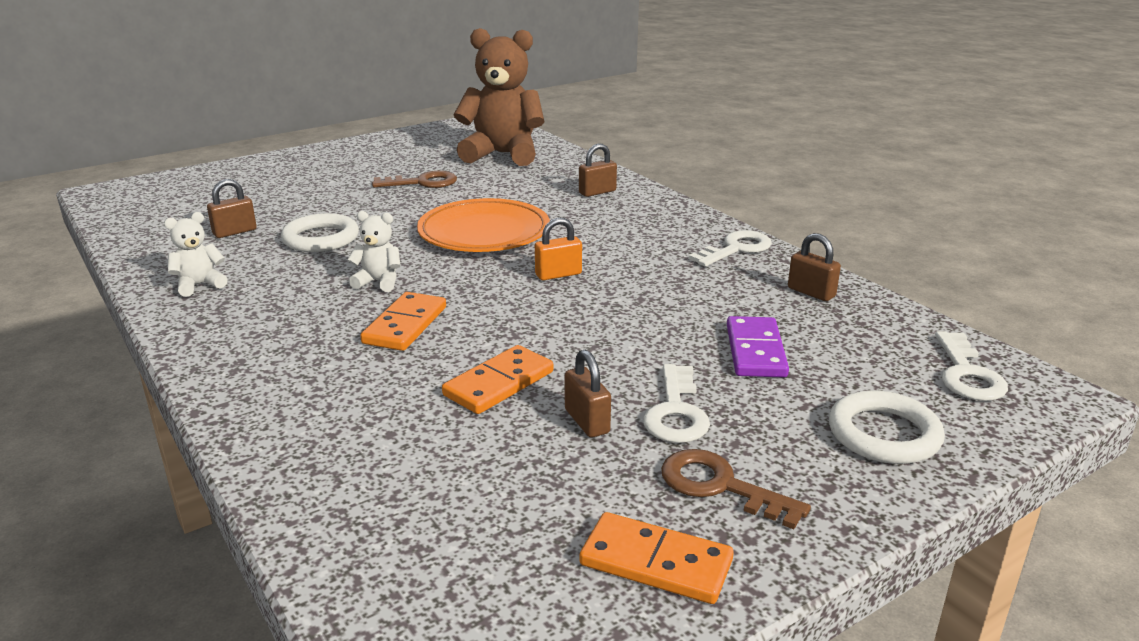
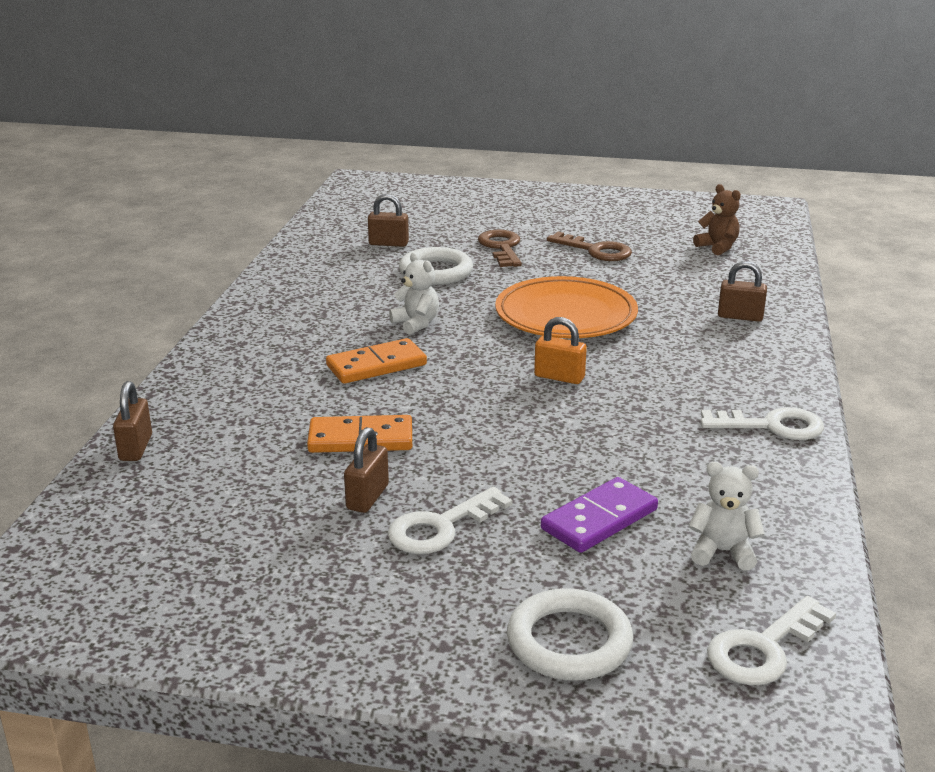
camera: 45 degrees right, 0 degrees up
(199, 285) = (303, 277): white teddy bear -> white teddy bear (722, 552)
(502, 154) = (717, 247): brown teddy bear -> brown teddy bear, size x0.44
(656, 563) = (237, 609): orange domino -> none
(719, 486) = (368, 593): brown key -> brown key (501, 247)
(811, 292) = (763, 499): brown padlock -> brown padlock (136, 448)

